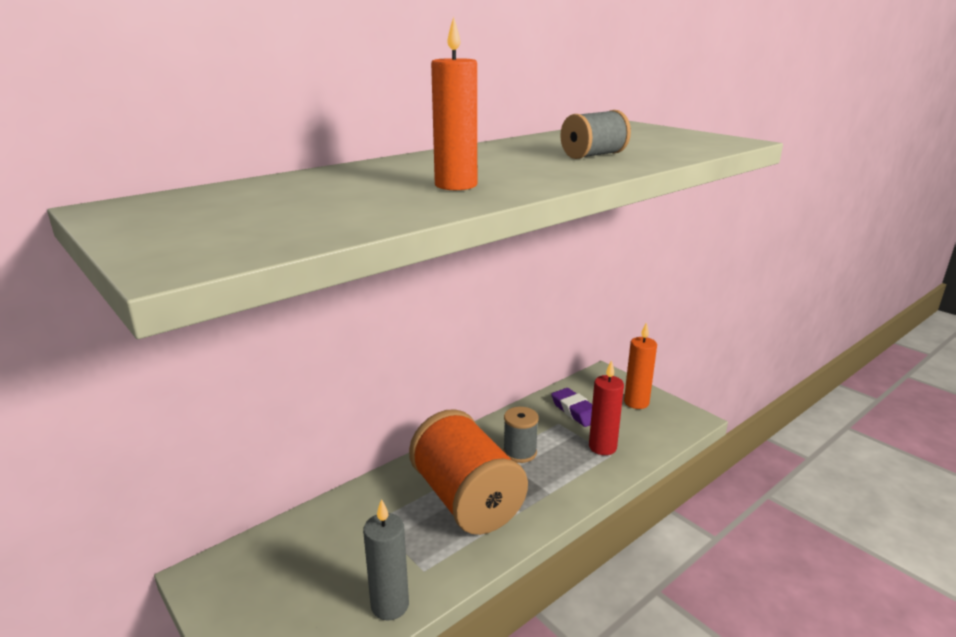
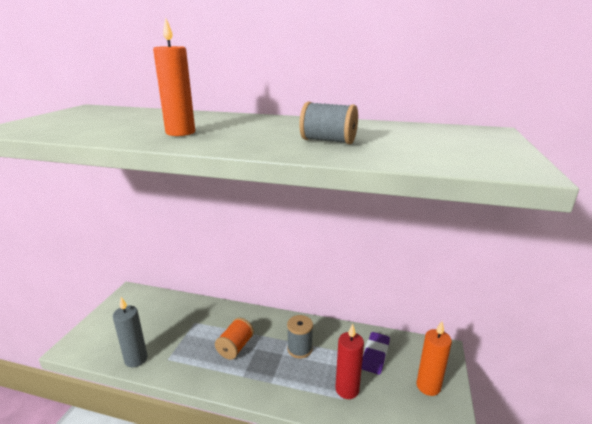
camera: 55 degrees right, 0 degrees up
(466, 499) = (235, 347): orange spool -> orange spool, size x0.48

